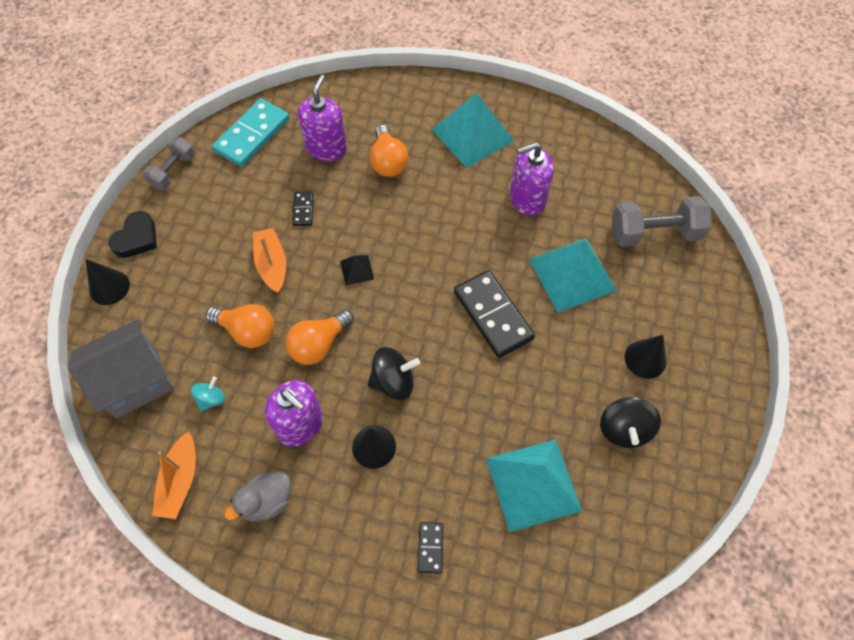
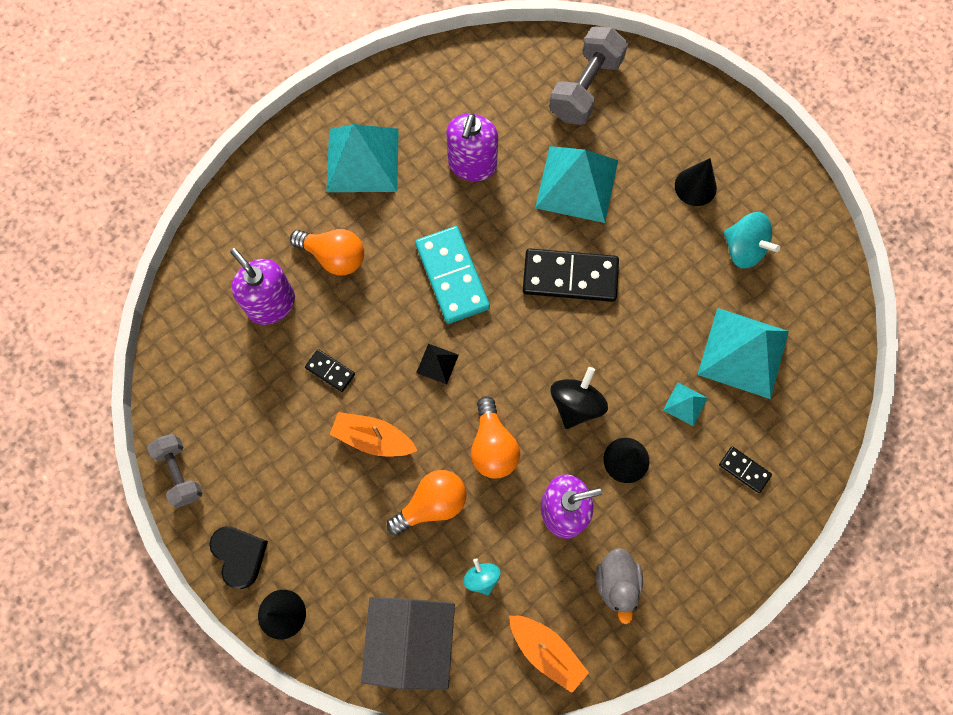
camera: 55 degrees left, 10 degrees up
(252, 135) = (195, 366): turquoise domino -> turquoise domino (452, 276)
(453, 464) = (685, 404): none -> turquoise pyramid
(624, 429) = (743, 249): black spinning top -> turquoise spinning top

